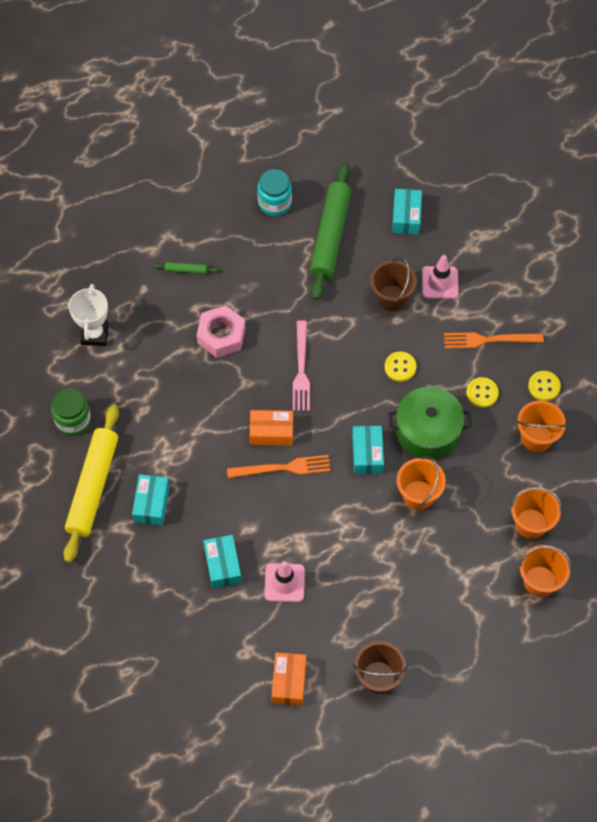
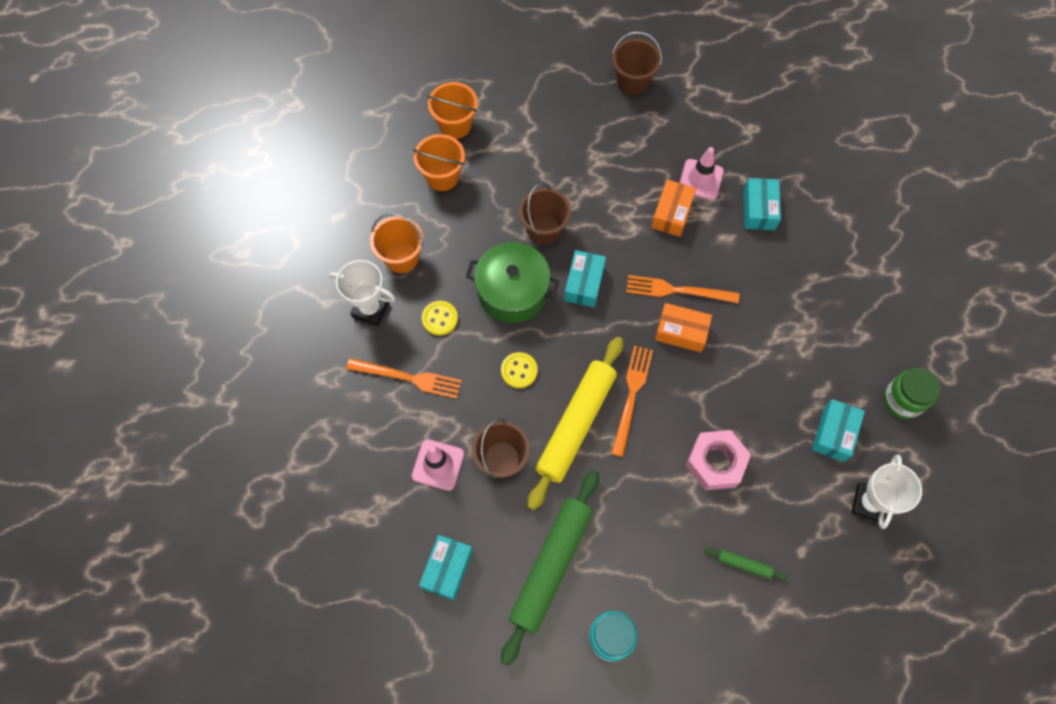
camera: 165 degrees left, 5 degrees up
(93, 486) = (885, 320): yellow rolling pin -> yellow rolling pin (576, 425)
(151, 504) = (824, 286): turquoise box -> turquoise box (834, 434)
(289, 682) = (715, 96): orange box -> orange box (671, 213)
(301, 369) = (631, 396): pink fork -> orange fork
(418, 495) = (544, 230): orange bucket -> brown bucket
(544, 386) = (370, 309): yellow button -> white trophy

